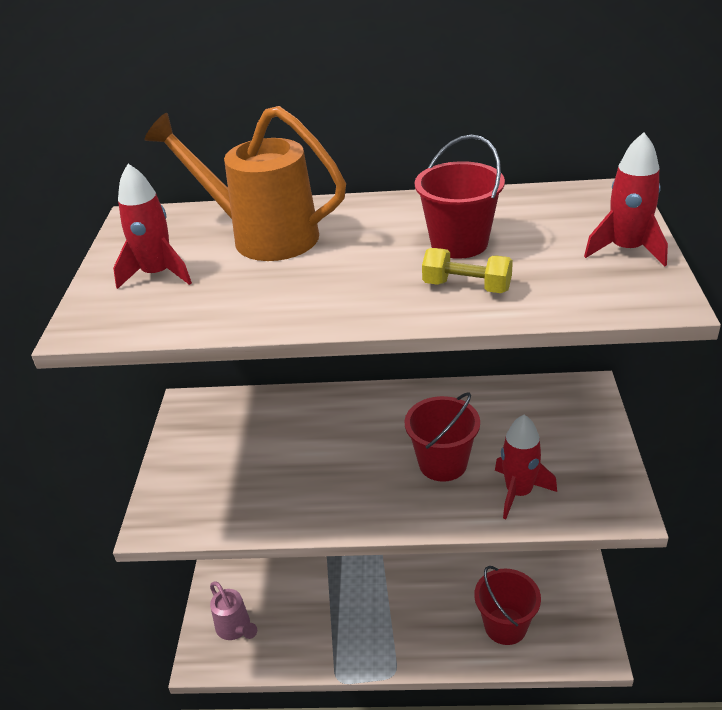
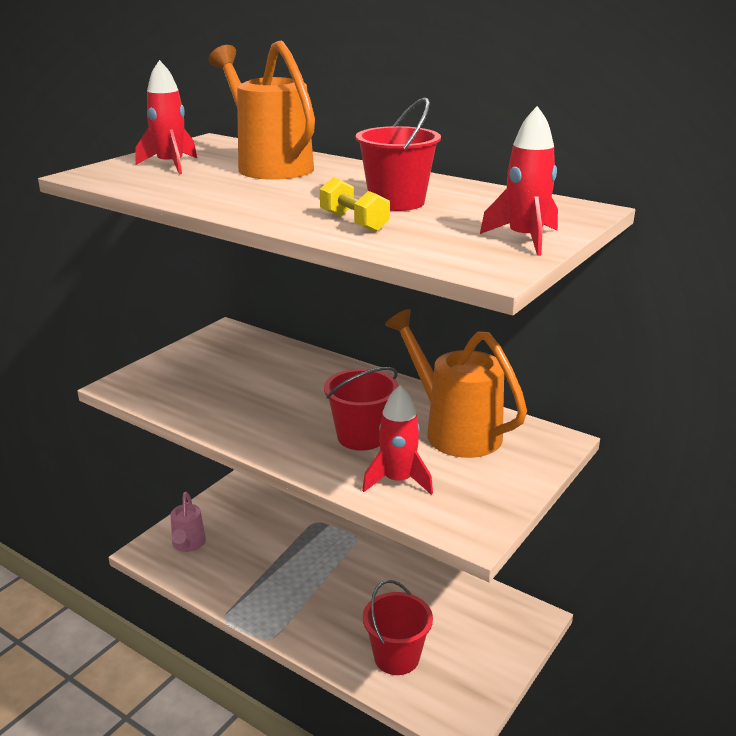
camera: 30 degrees right, 10 degrees down
(507, 418) = (455, 431): none -> orange watering can

